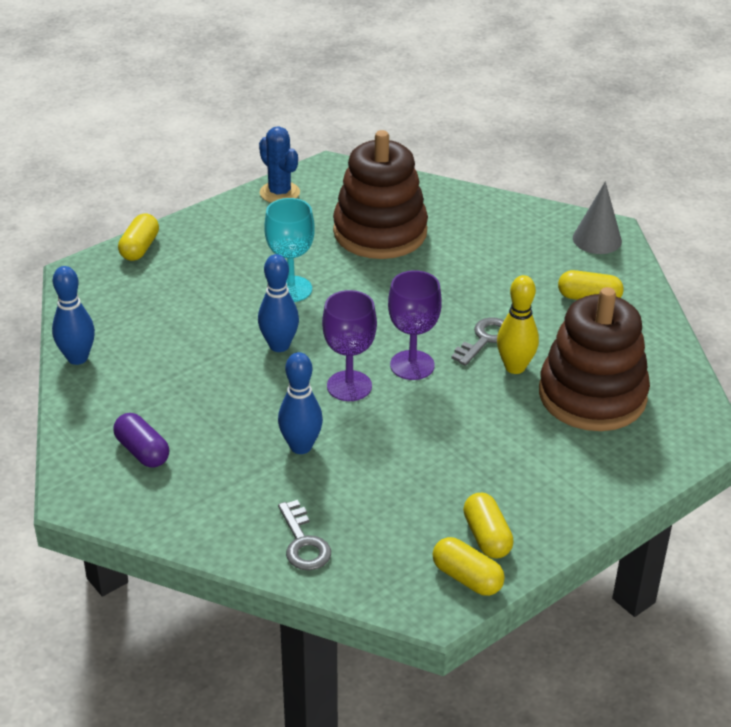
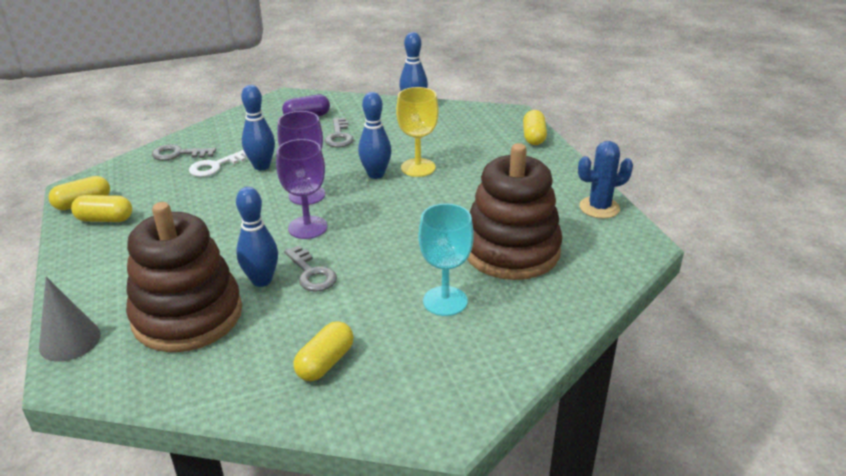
camera: 110 degrees right, 5 degrees down
(139, 248) = (533, 137): yellow capsule -> yellow capsule turned 60 degrees clockwise
(192, 402) = (339, 136): none -> grey key
(249, 318) = (418, 167): none -> yellow goblet
(291, 289) = (445, 190): turquoise goblet -> turquoise goblet (445, 301)
(319, 490) = (215, 166): none -> white key
(515, 367) = (261, 280): yellow bowling pin -> blue bowling pin
(597, 239) = (429, 409): grey cone -> grey cone (70, 340)

